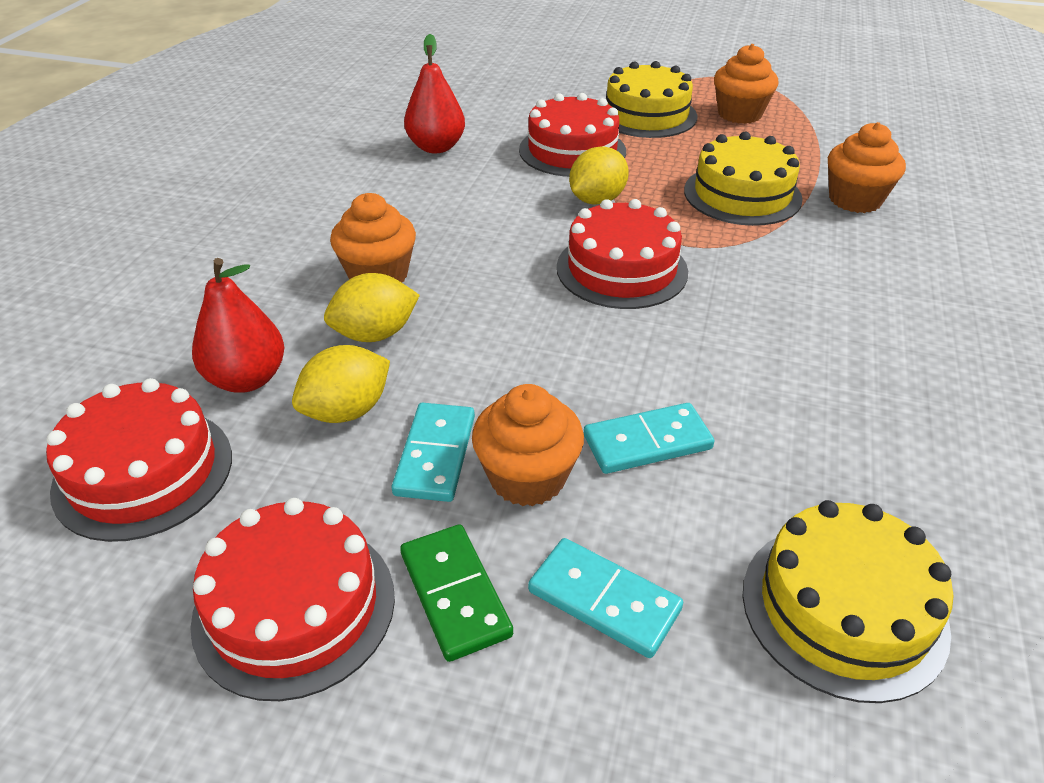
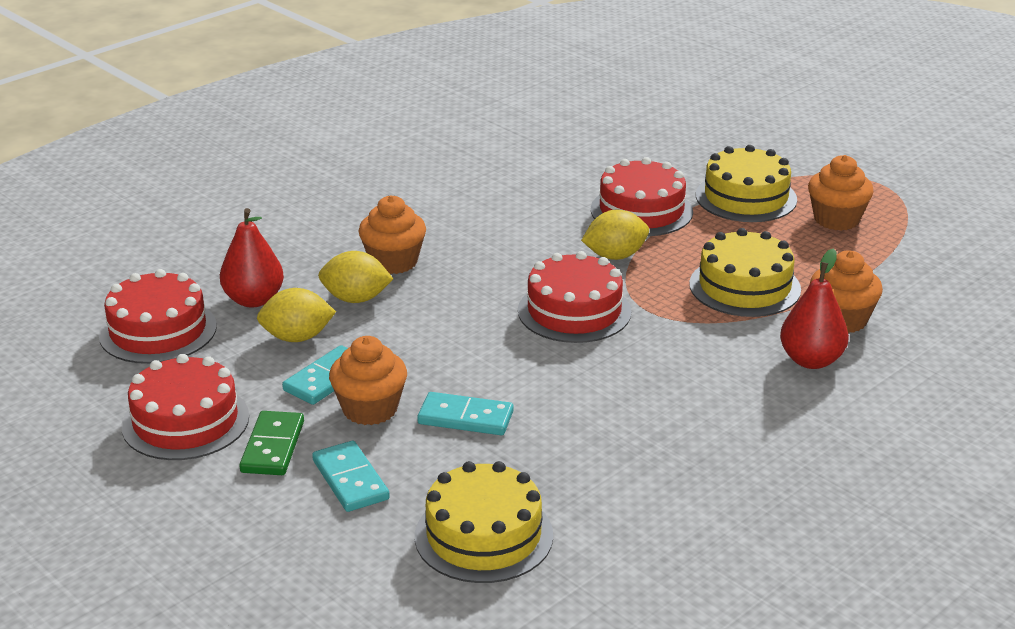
camera: 30 degrees right, 10 degrees down
(436, 147) = (531, 178): red pear -> red pear (811, 360)

